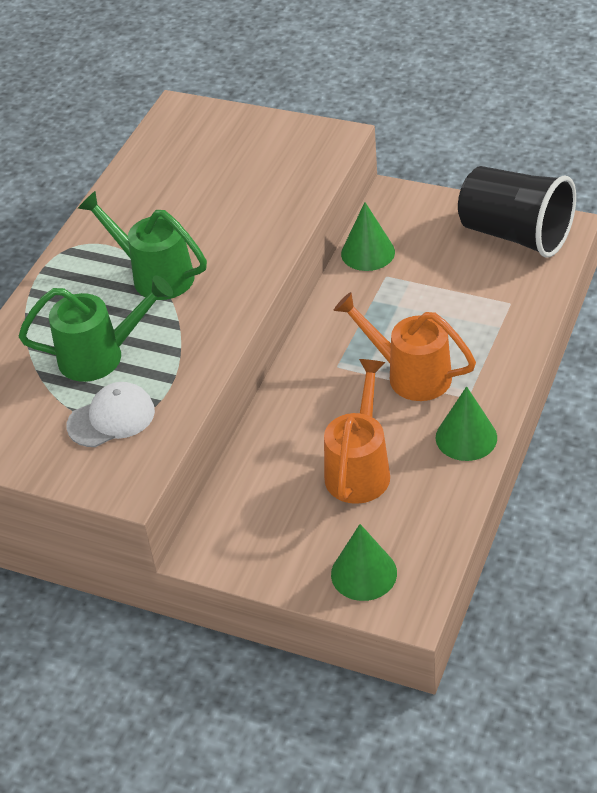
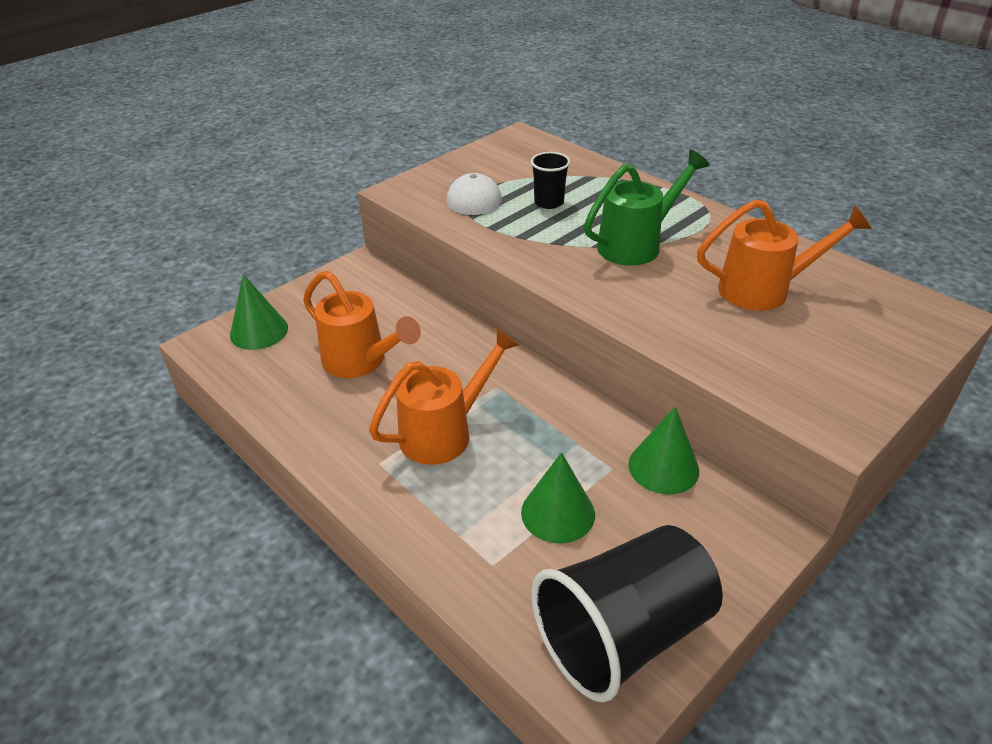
camera: 110 degrees right, 5 degrees down
(101, 356) = (549, 202): green watering can -> black cup
(191, 192) = (764, 290): none -> orange watering can
(466, 437) = (331, 441): green cone -> green cone (558, 513)

